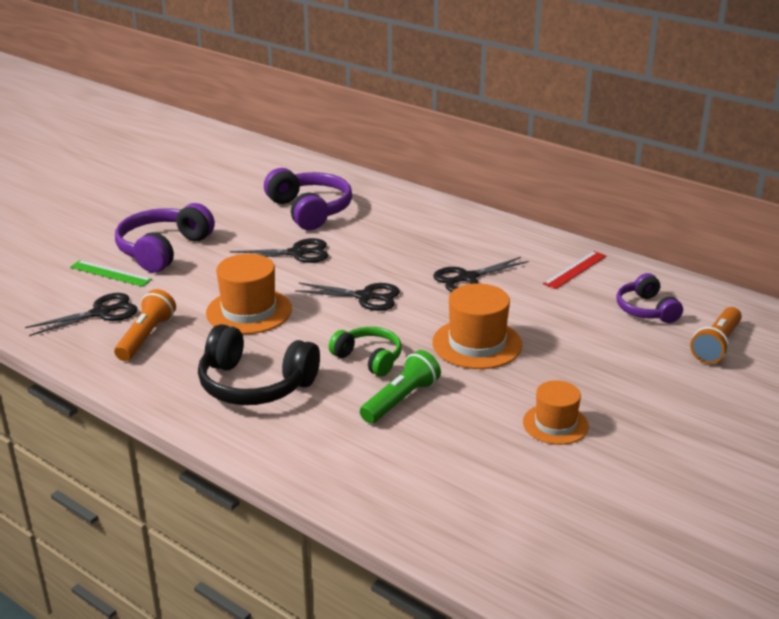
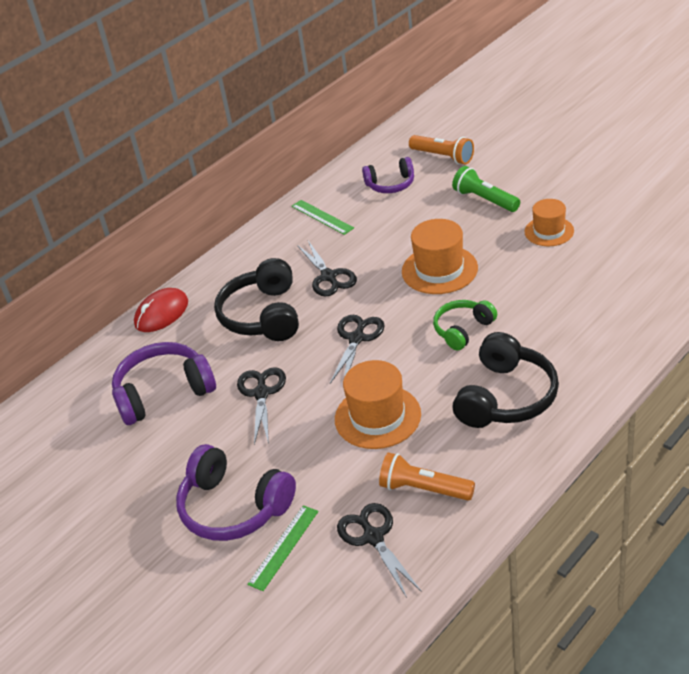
camera: 80 degrees left, 10 degrees up
(401, 400) = (524, 308): green flashlight -> green flashlight (485, 200)
(408, 247) = (263, 315): none -> black headphones
(417, 200) = (161, 313): none -> red mouse
(575, 270) = (322, 217): red ruler -> green ruler

